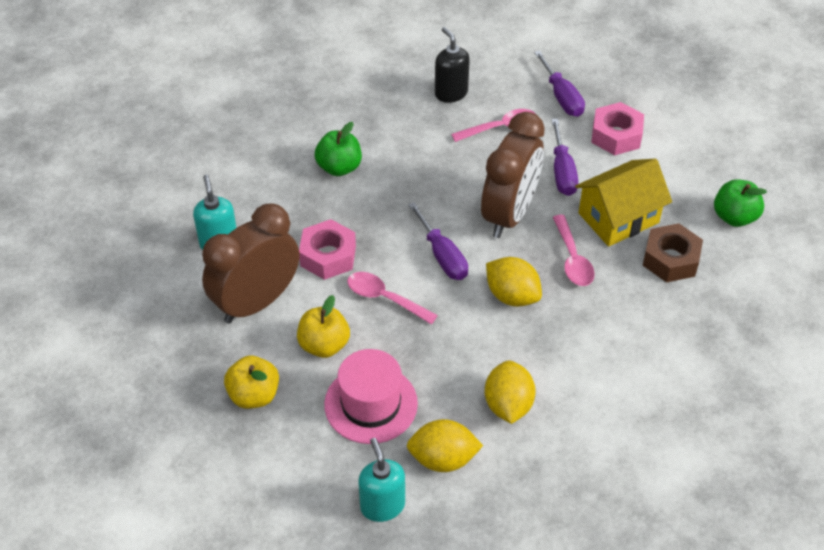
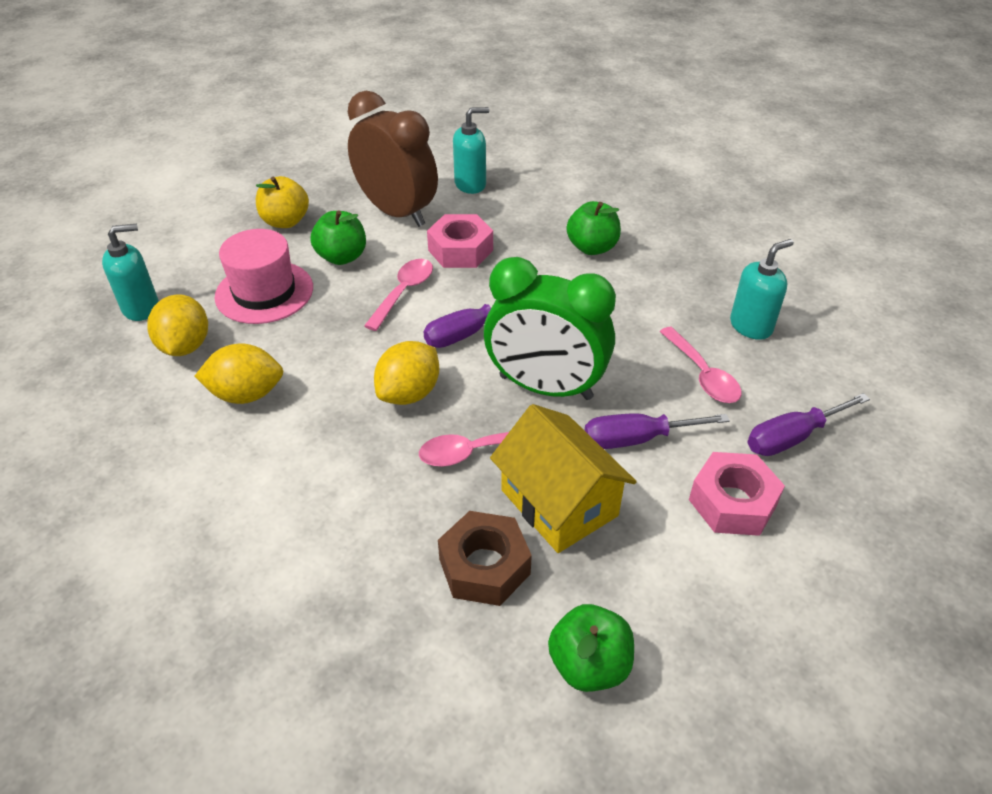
camera: 85 degrees right, 5 degrees down
(324, 345) = (342, 257): yellow apple -> green apple
(451, 93) = (751, 326): black soap dispenser -> turquoise soap dispenser
(509, 214) = (545, 387): brown clock -> green clock

